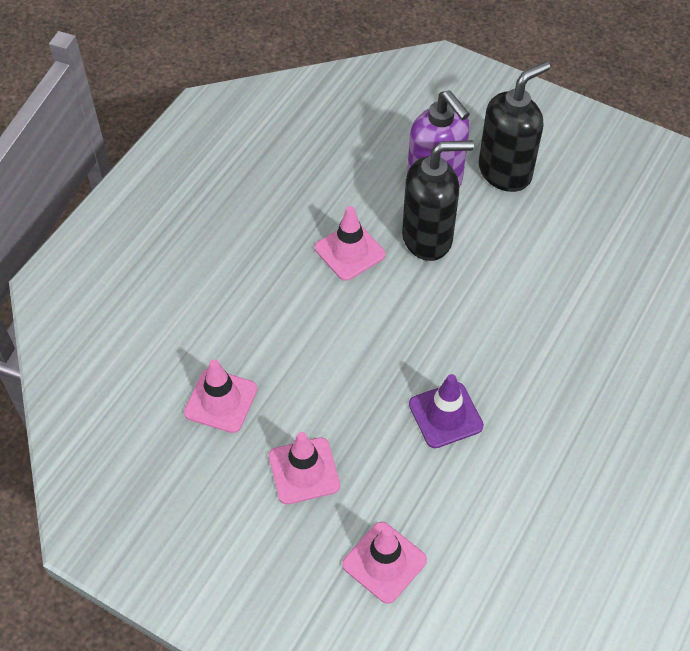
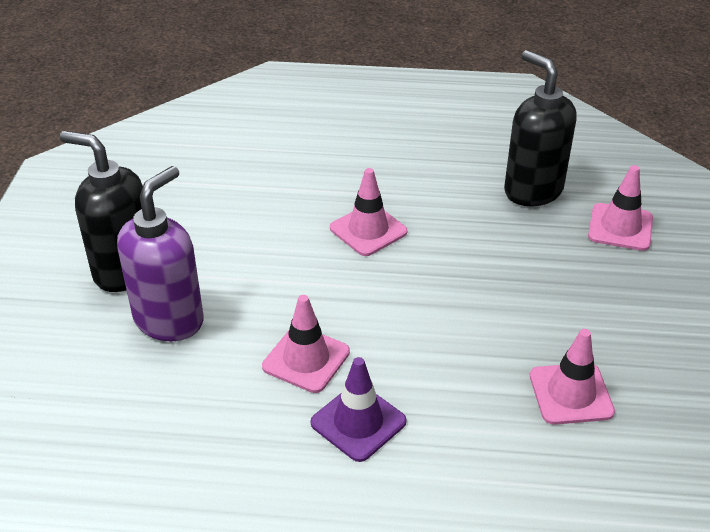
camera: 115 degrees left, 15 degrees down
(304, 471) = (588, 302): pink traffic cone -> pink traffic cone (368, 230)
(428, 238) = (251, 303): black soap dispenser -> black soap dispenser (532, 190)
(445, 415) = (456, 232): purple traffic cone -> purple traffic cone (358, 422)

